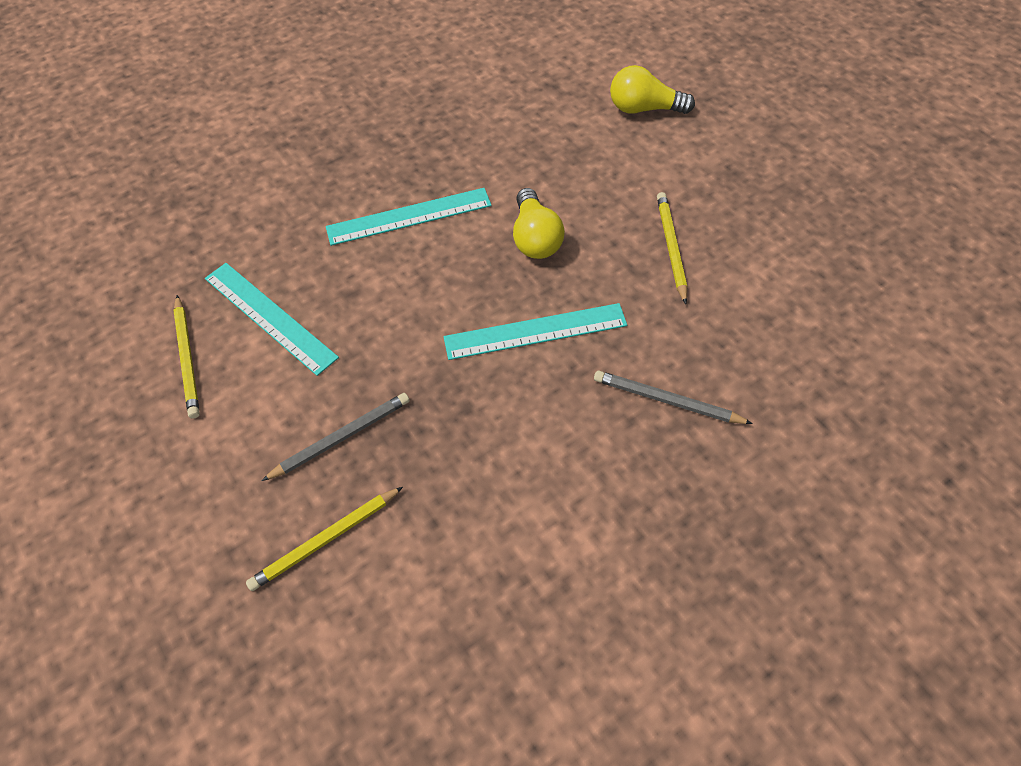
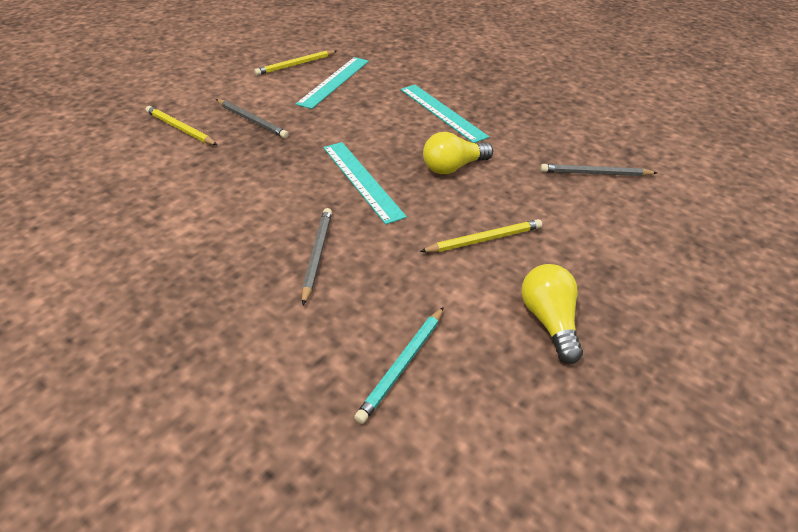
camera: 70 degrees right, 15 degrees down
(583, 125) = (595, 173): none -> grey pencil
(644, 109) = (646, 204): yellow light bulb -> yellow light bulb (549, 321)
(834, 356) = (402, 365): none -> turquoise pencil

